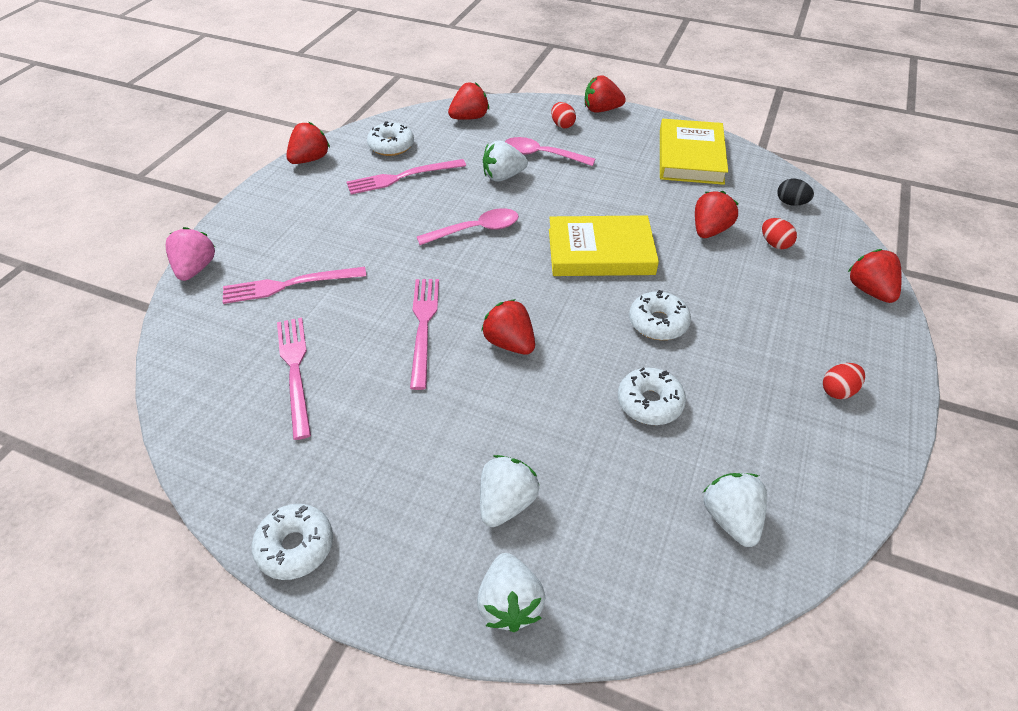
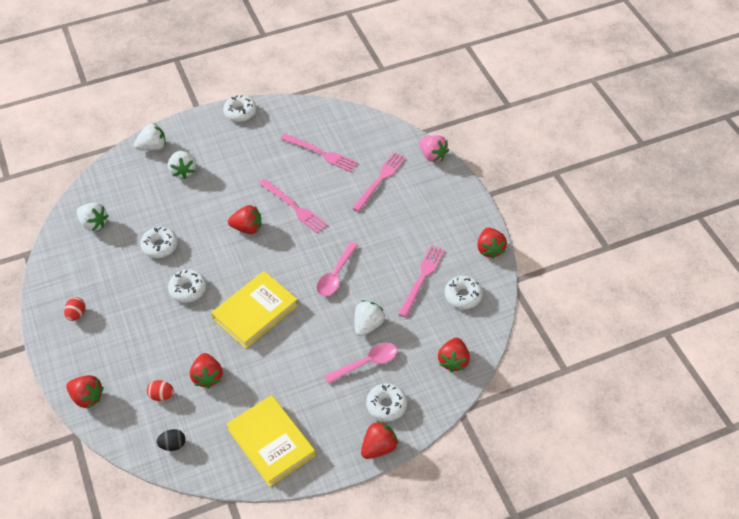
camera: 135 degrees right, 5 degrees up
(509, 603) = (153, 147): white strawberry -> white strawberry turned 120 degrees clockwise
(562, 125) = (386, 405): red egg -> white donut

